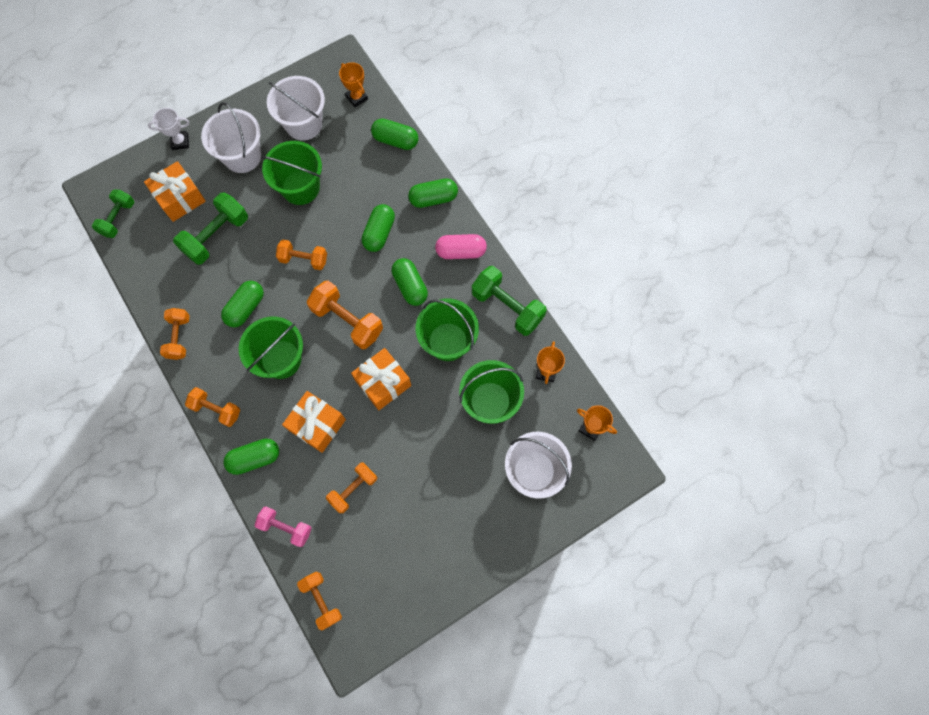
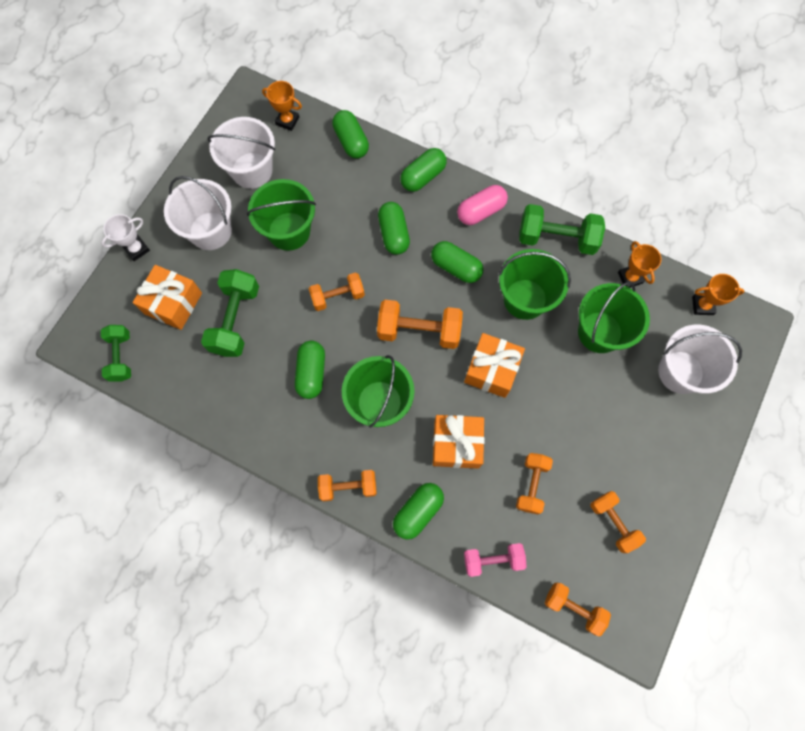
camera: 30 degrees left, 0 degrees up
(179, 337) = (263, 438): orange dumbbell -> orange dumbbell (613, 522)
(395, 140) = (351, 141): green capsule -> green capsule turned 75 degrees clockwise

